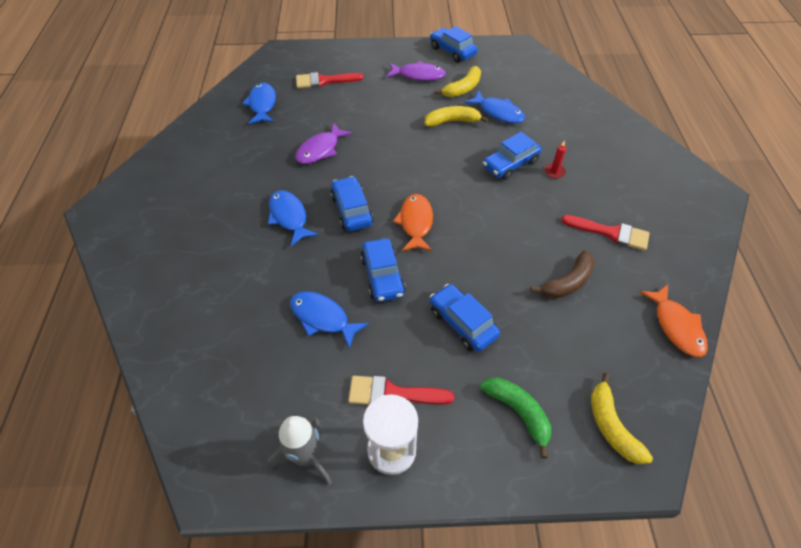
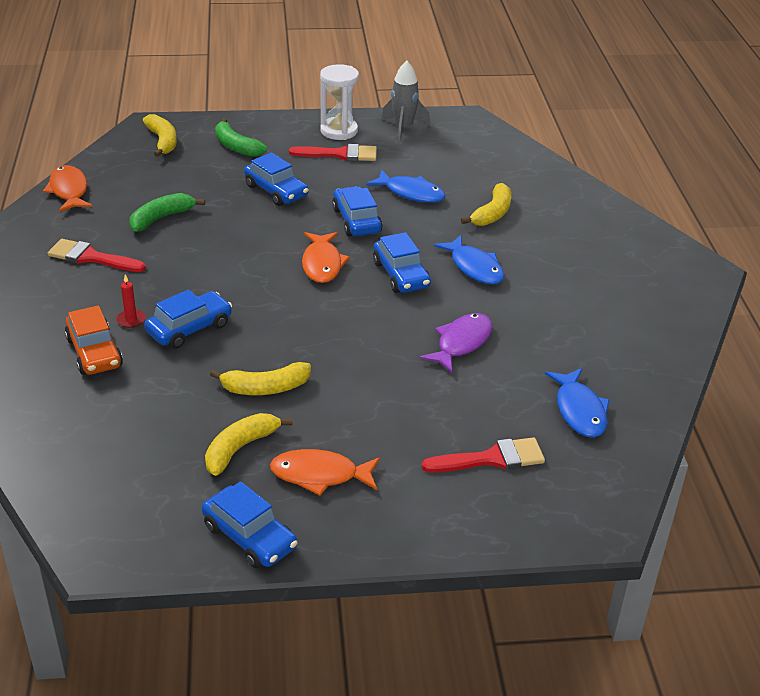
camera: 175 degrees right, 15 degrees down
(249, 285) = (492, 213): none -> yellow banana
(418, 75) = (320, 475): purple fish -> orange fish
(498, 112) = (187, 404): blue fish -> none
(567, 282) = (161, 218): brown banana -> green banana
(569, 147) = (94, 352): none -> orange car

